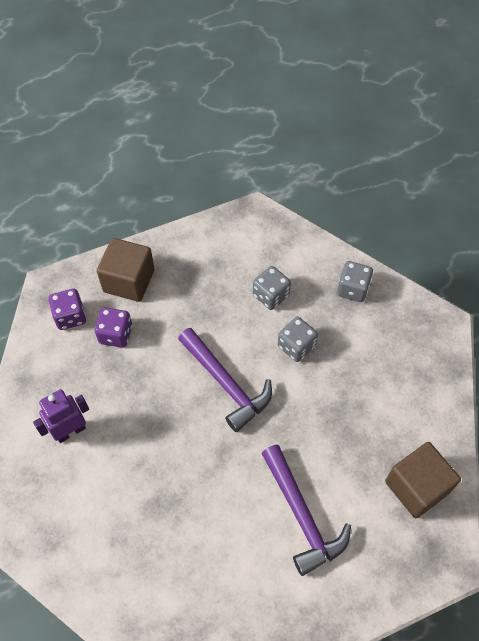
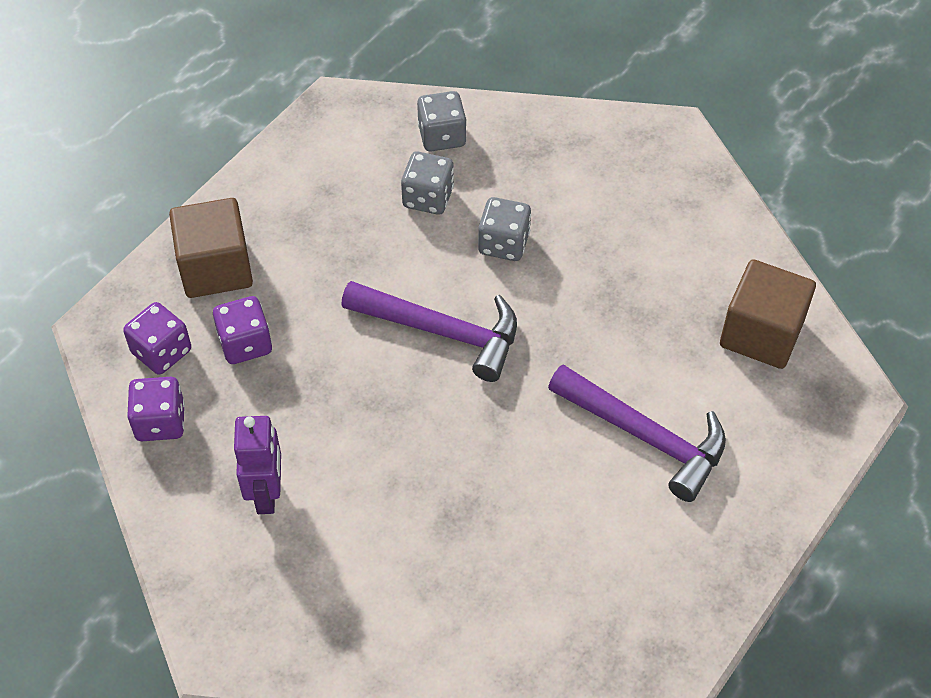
camera: 30 degrees left, 5 degrees down
(44, 358) = (160, 422): none -> purple dice
(70, 431) = (267, 493): purple robot -> purple robot turned 150 degrees clockwise
(352, 289) = (530, 142): grey dice -> grey dice (442, 136)

